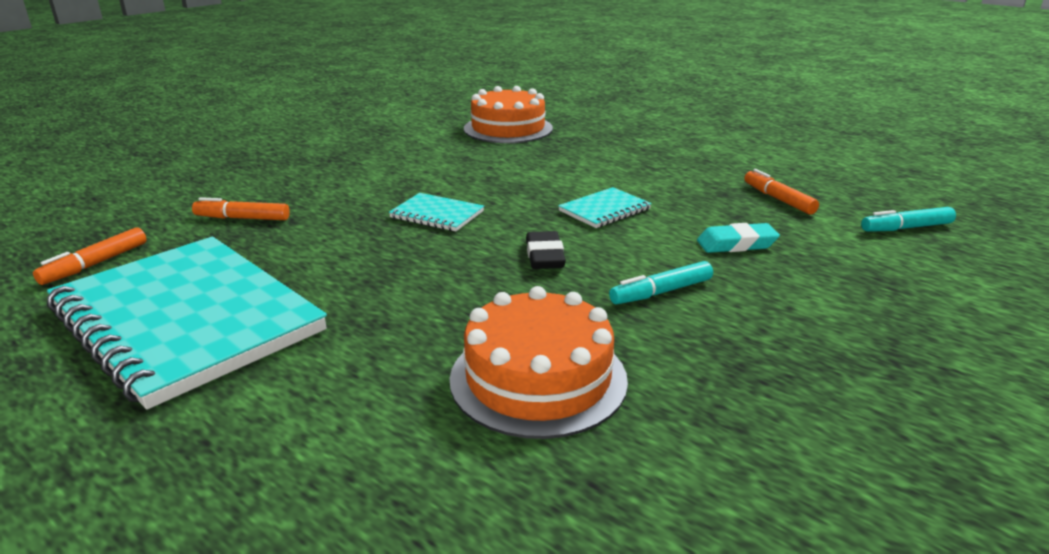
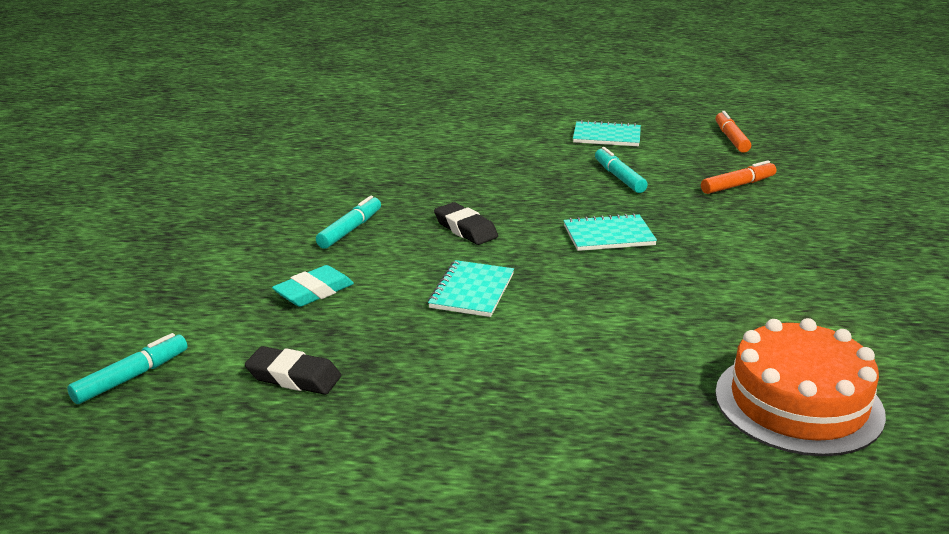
camera: 145 degrees right, 0 degrees up
(187, 319) = (606, 136): turquoise notebook -> turquoise notebook, size x0.42
(309, 260) = (619, 177): none -> turquoise marker
(538, 378) = (380, 167): orange cake -> none
(778, 199) = (294, 377): orange marker -> black eraser

